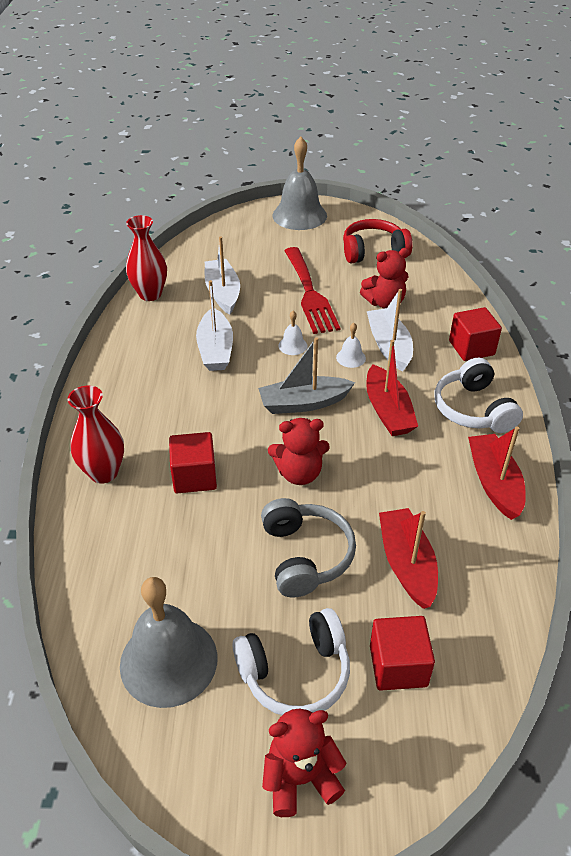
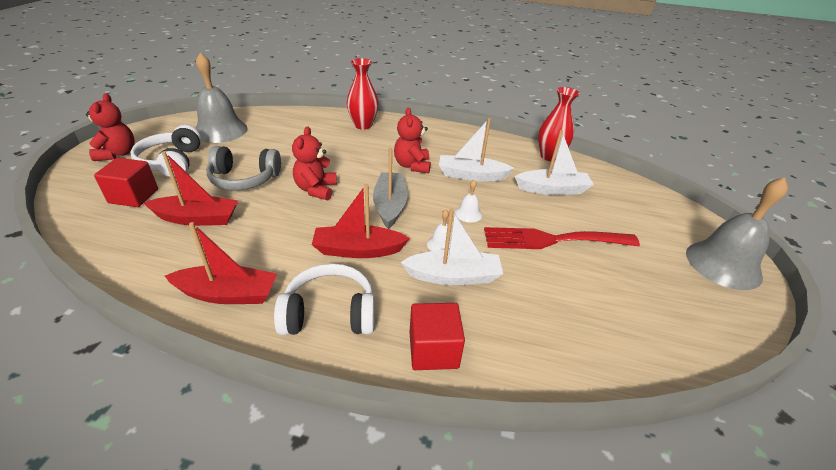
camera: 100 degrees right, 5 degrees down
(194, 476) = (341, 151): red cube -> none
(373, 251) = (652, 313): red headphones -> none
(384, 303) = (535, 293): red teddy bear -> red teddy bear (412, 166)

